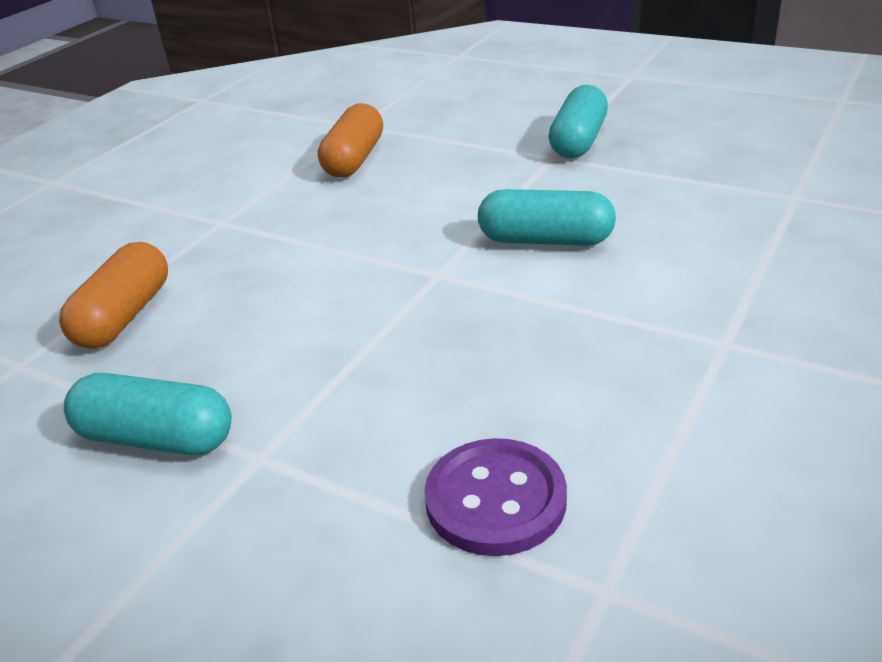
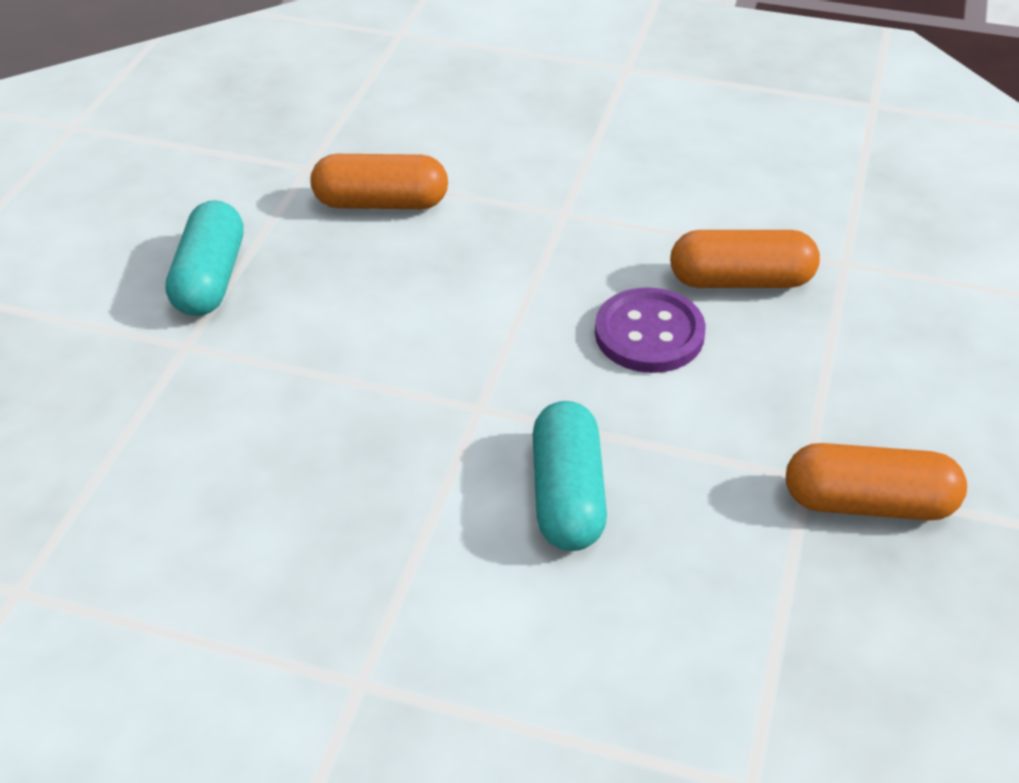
camera: 75 degrees right, 10 degrees up
(495, 500) = (123, 507): purple button -> purple button (649, 334)
(578, 141) = (868, 503): turquoise capsule -> orange capsule

